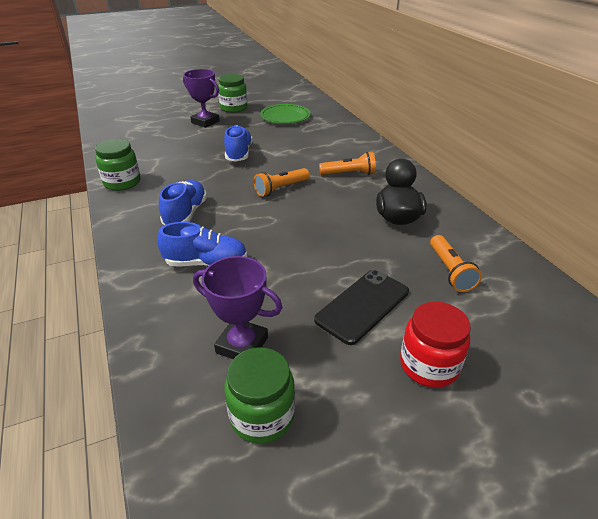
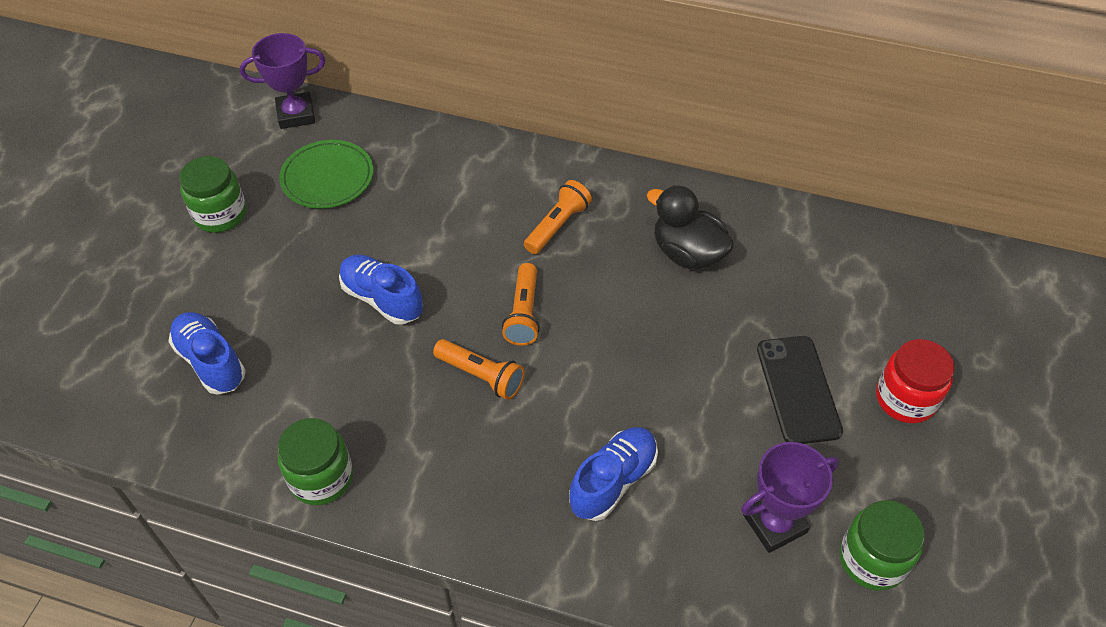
camera: 50 degrees left, 15 degrees up
(185, 214) = (485, 445): blue shoe -> blue shoe (211, 361)
(205, 122) = (229, 277): purple trophy -> purple trophy (296, 114)
(450, 271) = (807, 284): orange flashlight -> orange flashlight (481, 375)

